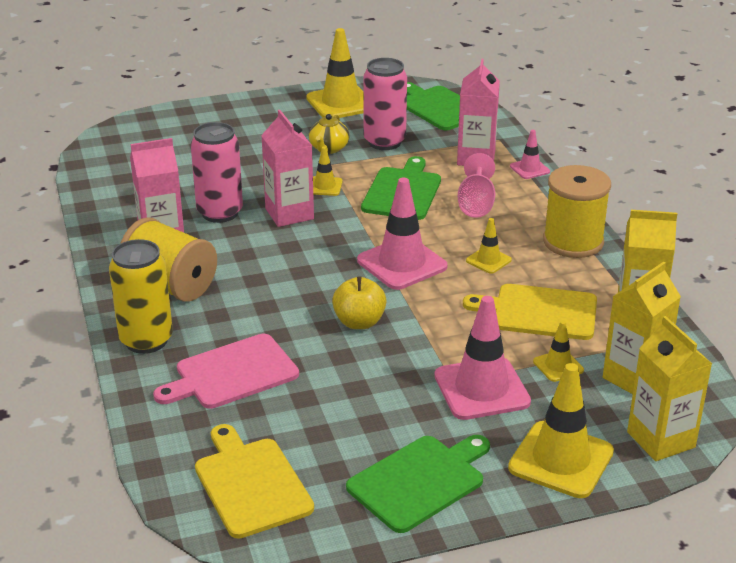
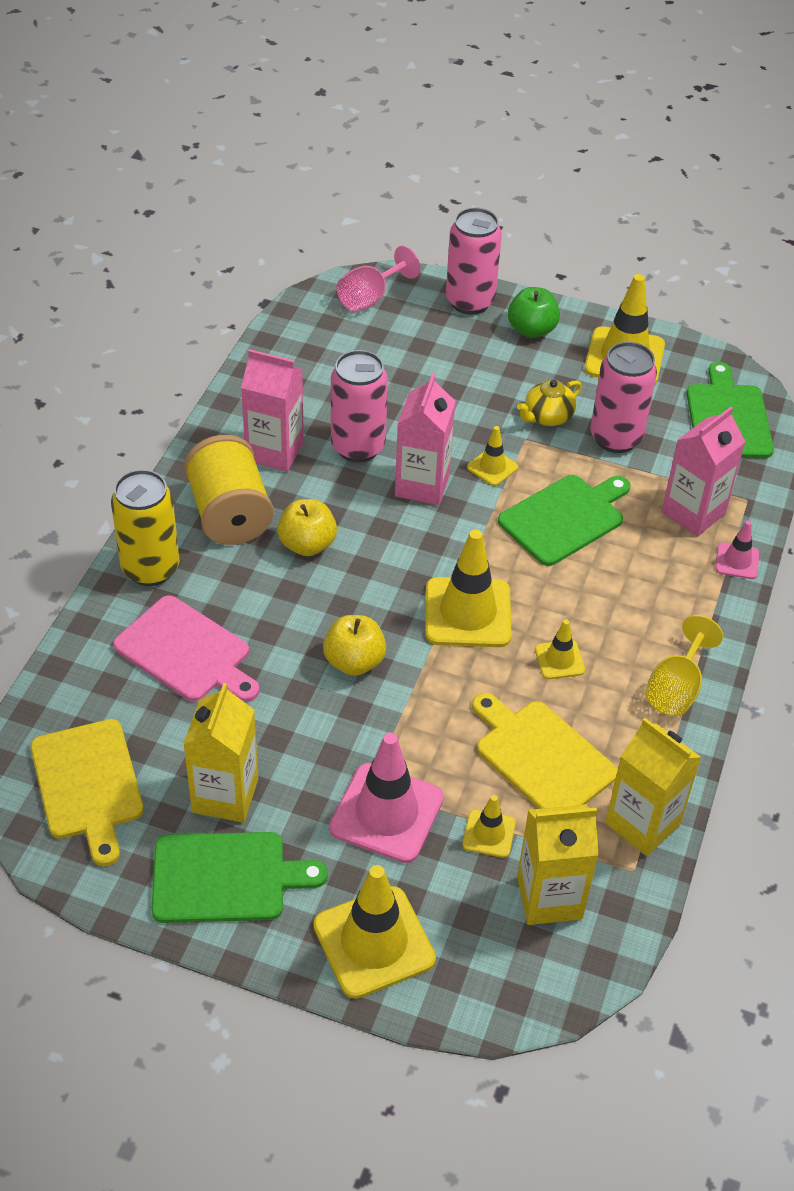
camera: 35 degrees right, 15 degrees up
(205, 113) = (470, 301): none -> pink can
(232, 373) = (186, 652): pink cutting board -> pink cutting board turned 150 degrees counterclockwise
(248, 277) = (307, 544): none -> yellow apple
(251, 484) = (88, 784): yellow cutting board -> yellow cutting board turned 150 degrees clockwise
(264, 111) = (531, 330): none -> green apple
(402, 264) = (468, 613): pink traffic cone -> yellow traffic cone
(476, 204) = (625, 578): pink goblet -> pink goblet (370, 298)
(573, 242) = (676, 688): yellow spool -> yellow goblet
(661, 439) = (494, 986): yellow carton -> yellow carton (225, 795)

